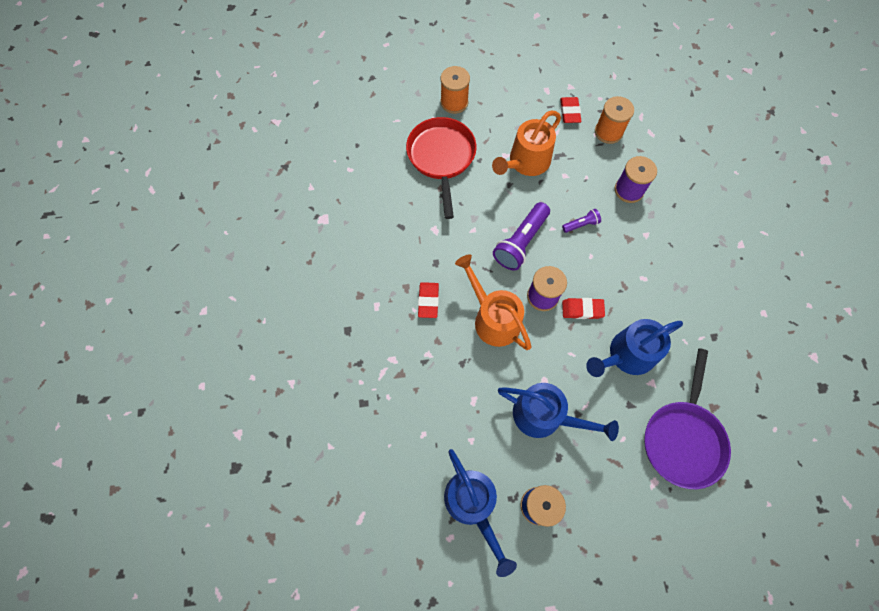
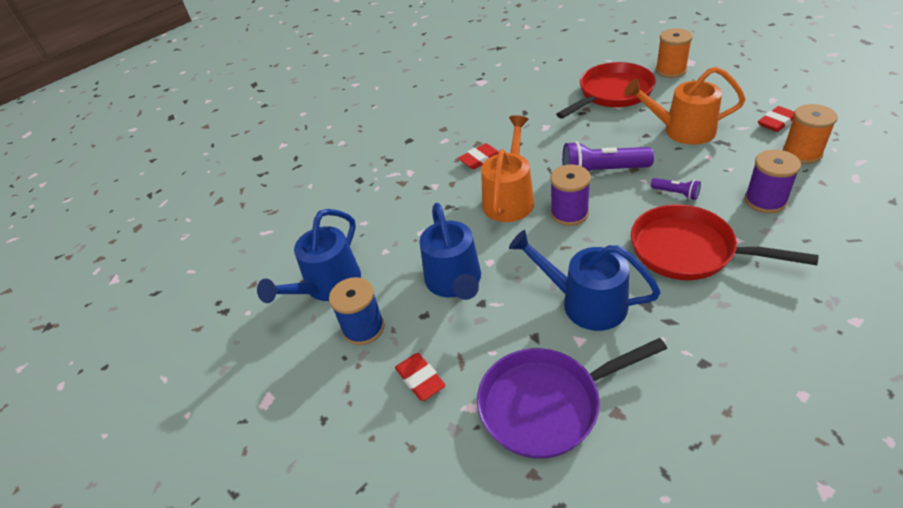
camera: 60 degrees right, 25 degrees down
(582, 309) = (591, 244): red eraser -> red eraser (420, 379)
(633, 265) = (688, 250): none -> red pan

